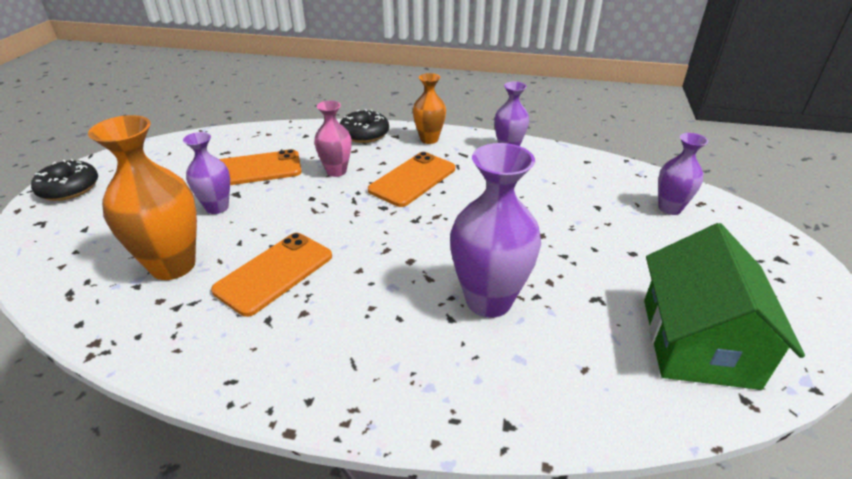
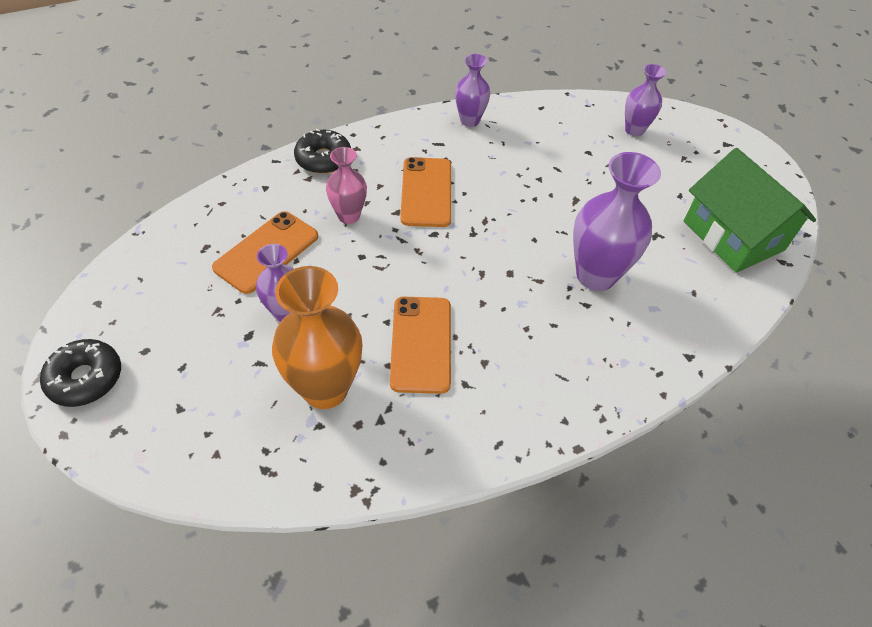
camera: 40 degrees left, 15 degrees up
(429, 139) = (391, 139): orange vase -> none

